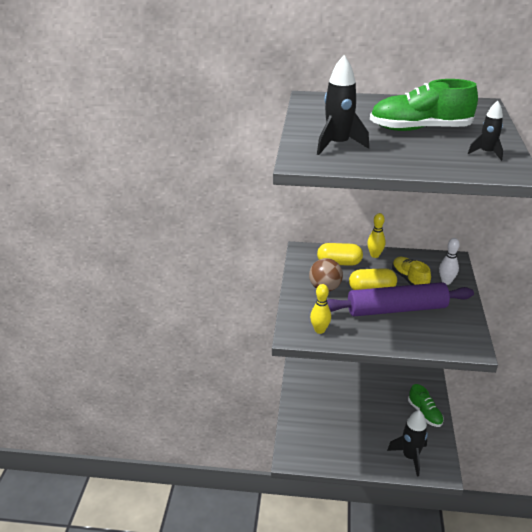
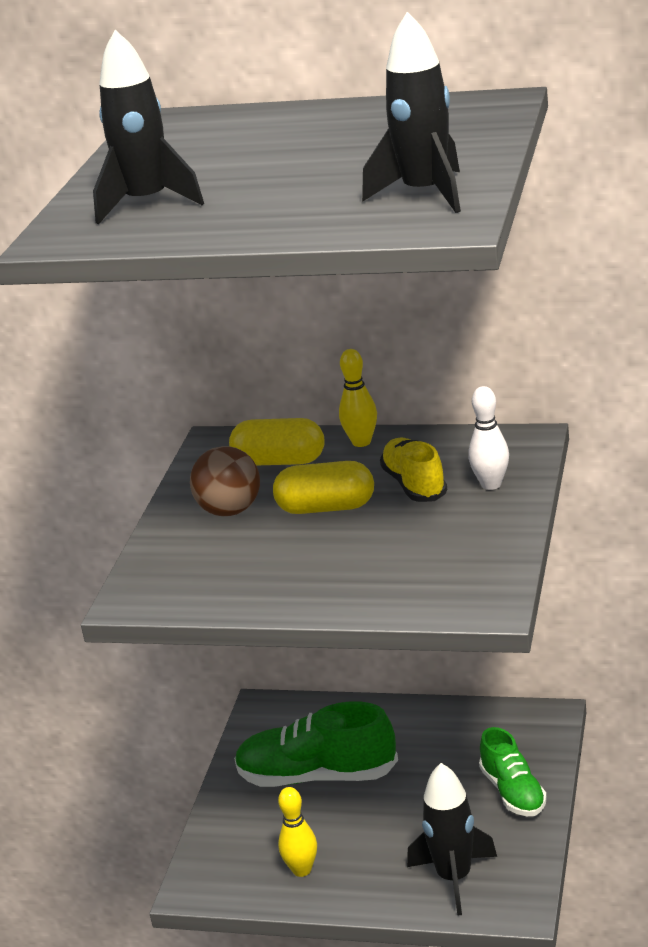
camera: 10 degrees right, 5 degrees down
(319, 330) = (187, 588): yellow bowling pin -> yellow bowling pin (302, 870)
(396, 309) = (362, 542): purple rolling pin -> none
(419, 129) = (329, 161): green shoe -> green shoe (317, 776)
(486, 153) = (425, 194): black rocket -> black rocket, size x1.68

